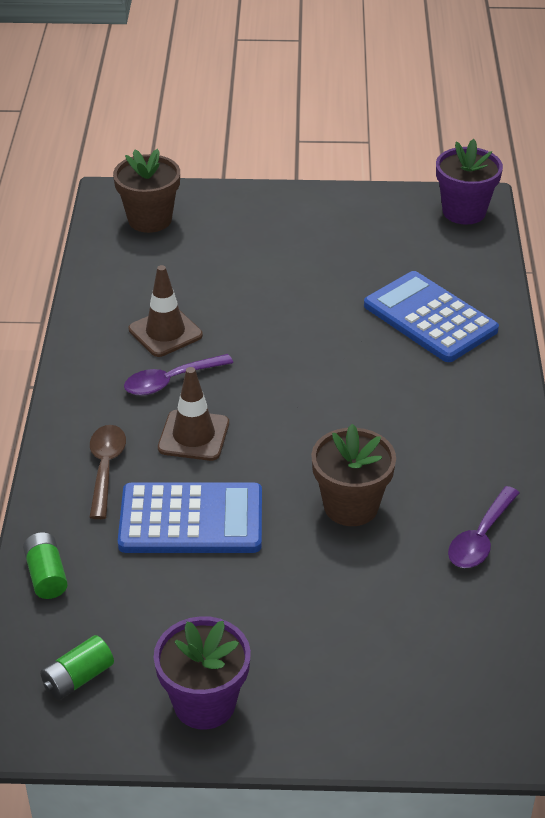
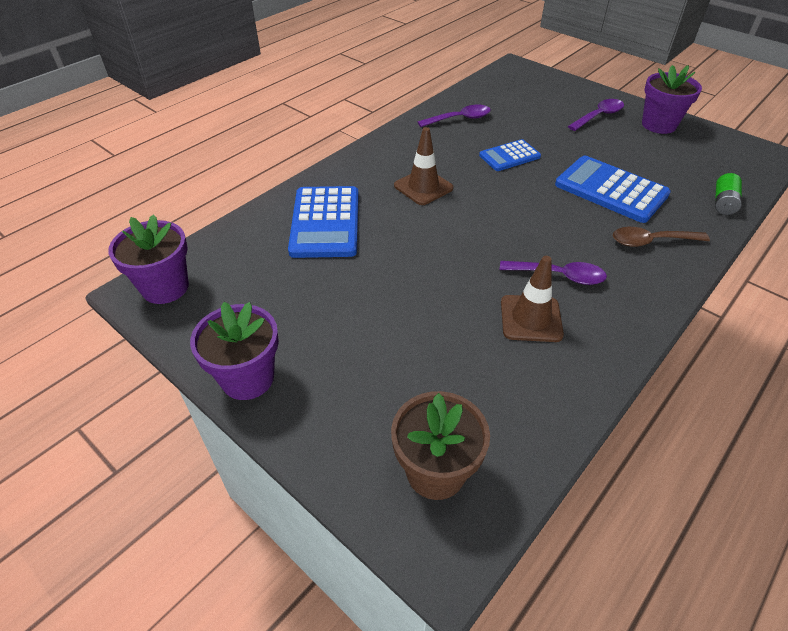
camera: 140 degrees left, 5 degrees up
(78, 678) = (723, 156): green battery -> none
(105, 468) = (651, 241): brown spoon -> brown spoon turned 45 degrees clockwise
(193, 436) = (572, 231): brown traffic cone -> brown traffic cone (423, 187)
(305, 669) = (599, 116): none -> purple spoon
(320, 200) = (247, 378): none -> purple flower pot
(351, 506) = (509, 156): brown flower pot -> blue calculator

